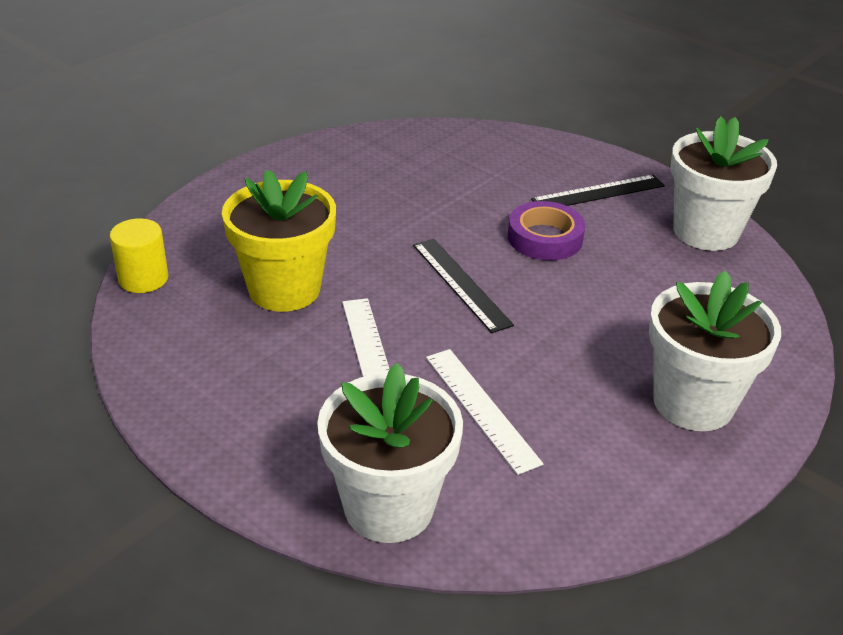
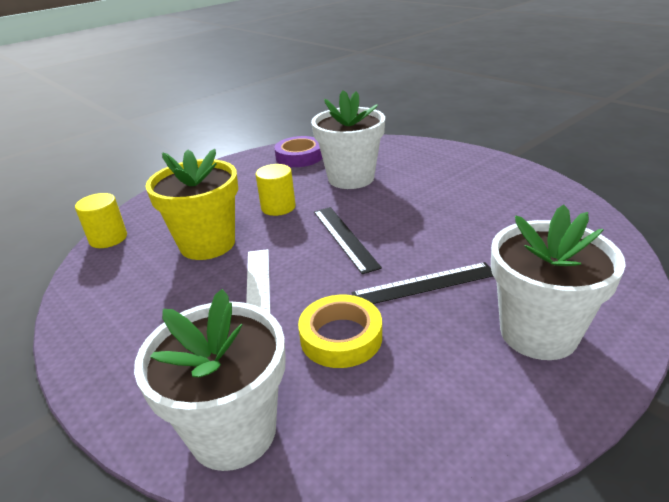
camera: 10 degrees right, 5 degrees down
(363, 236) = (278, 207): none -> yellow cylinder
(481, 408) = (341, 337): white ruler -> yellow tape
(545, 238) = (417, 205): purple tape -> purple tape (299, 157)
(598, 193) = (462, 174): black ruler -> black ruler (424, 284)
(705, 232) = (547, 197): white flower pot -> white flower pot (351, 178)

